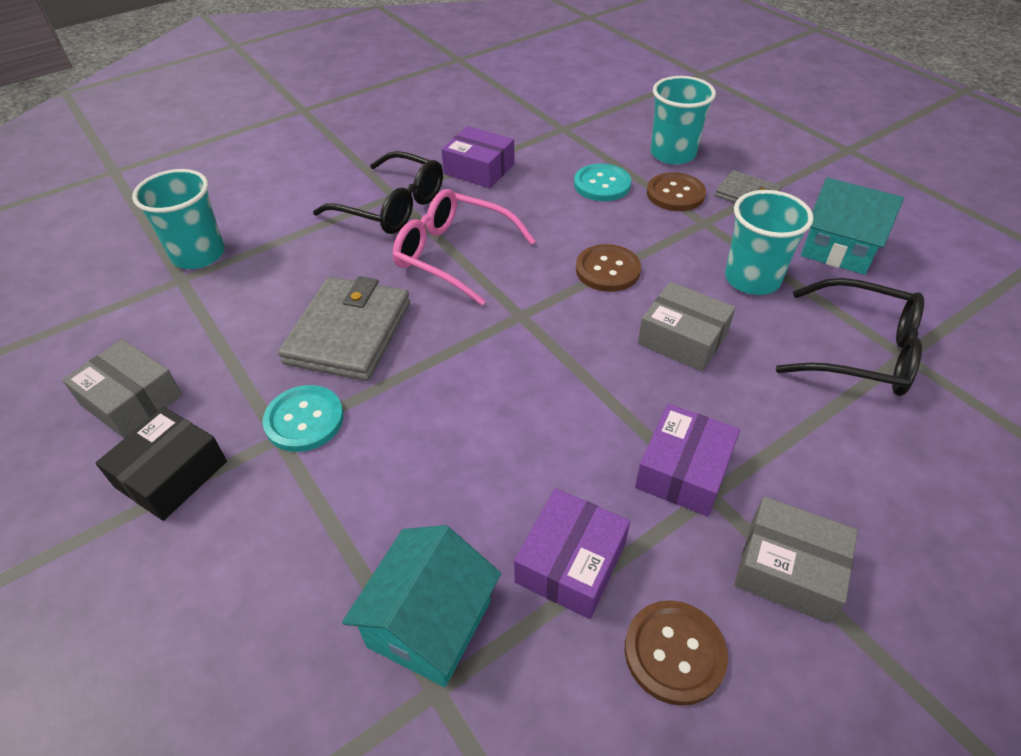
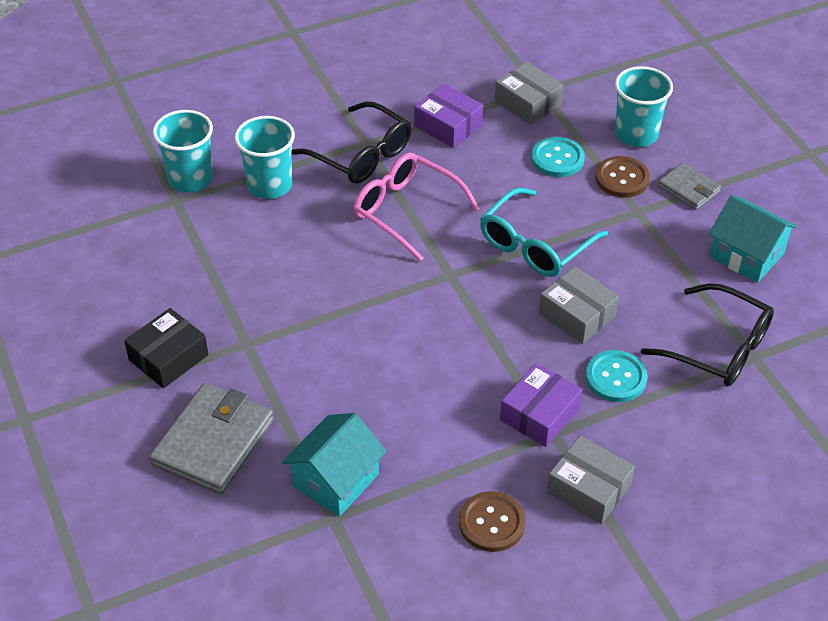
camera: 10 degrees right, 0 degrees up
(132, 400) = (139, 298): grey box -> grey box (527, 103)
(304, 420) = (266, 333): turquoise button -> turquoise button (616, 378)
(348, 333) = (308, 269): grey wallet -> grey wallet (213, 442)
(570, 562) = (439, 460): purple box -> none
(607, 270) = (535, 245): brown button -> turquoise glasses
(752, 279) = (657, 272): turquoise cup -> turquoise cup (269, 185)

